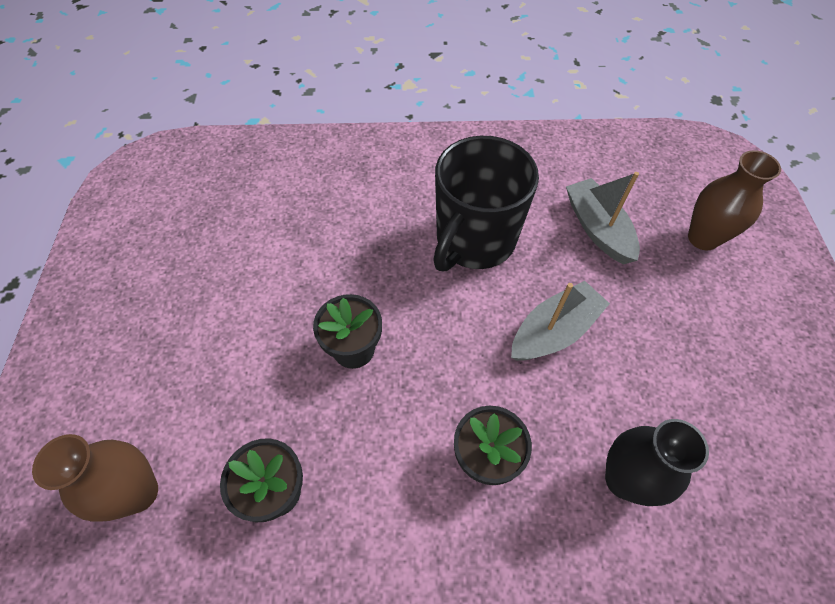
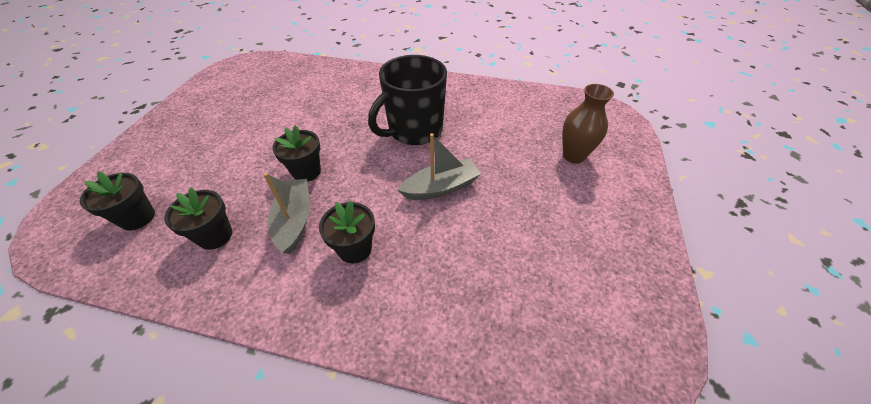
camera: 15 degrees right, 10 degrees down
(138, 493) = (137, 218): brown vase -> black flower pot
(597, 229) = (500, 138): grey boat -> grey boat (294, 220)
(624, 480) = (445, 284): black vase -> none

